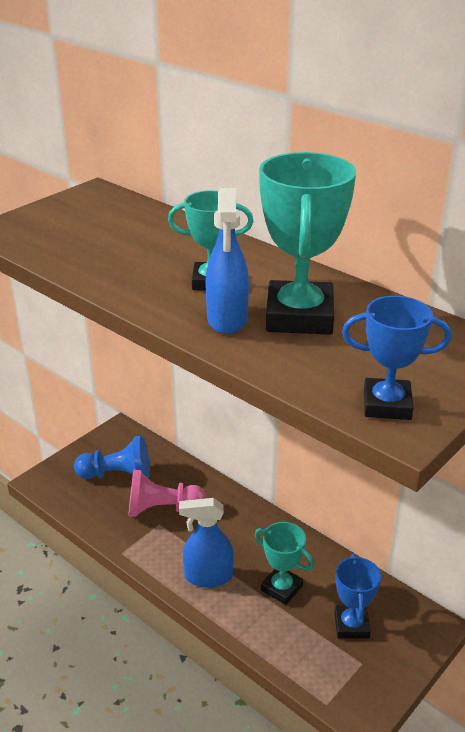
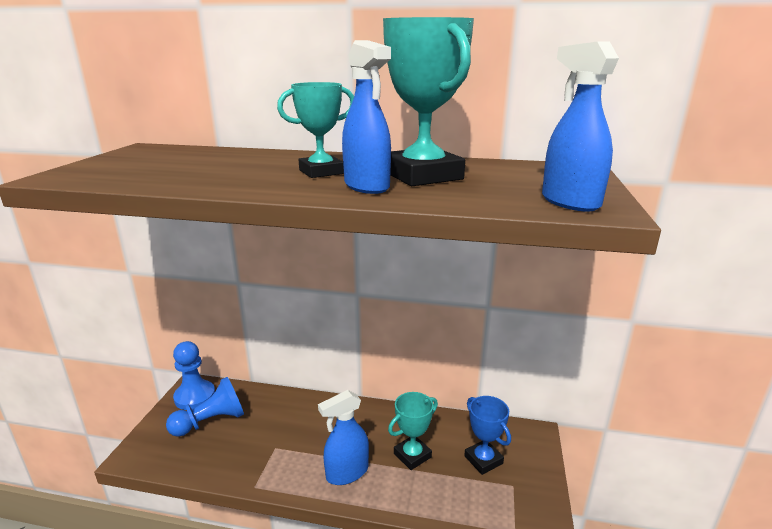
camera: 30 degrees left, 10 degrees down
(116, 442) = (195, 396): none -> blue pawn
(162, 509) = (270, 434): pink pawn -> none
(281, 588) = (412, 455): turquoise trophy -> turquoise trophy turned 45 degrees counterclockwise
(387, 404) = (569, 202): blue trophy -> blue spray bottle

